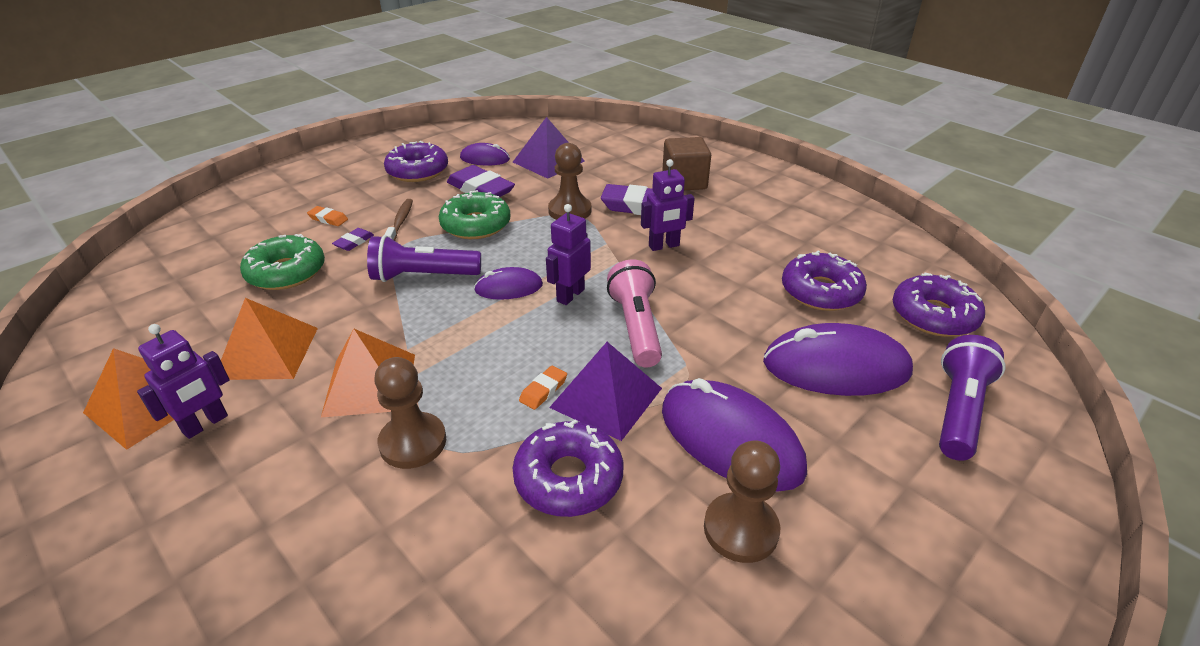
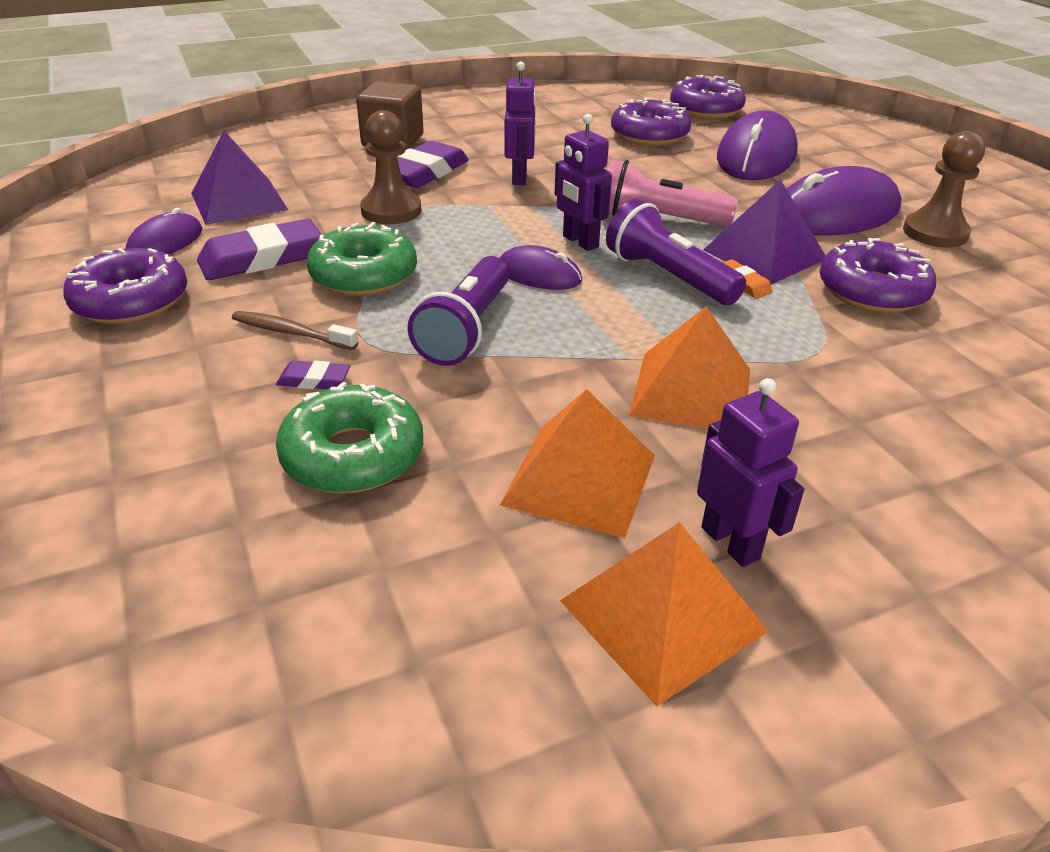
camera: 70 degrees left, 0 degrees up
(328, 219) = (204, 402): orange eraser -> none
(354, 242) = (314, 380): purple eraser -> purple eraser turned 45 degrees counterclockwise
(413, 442) = (806, 370): brown pawn -> none
(509, 288) = (539, 274): purple mouse -> purple mouse turned 75 degrees counterclockwise
(958, 410) = (820, 134): purple flashlight -> purple flashlight (668, 276)

